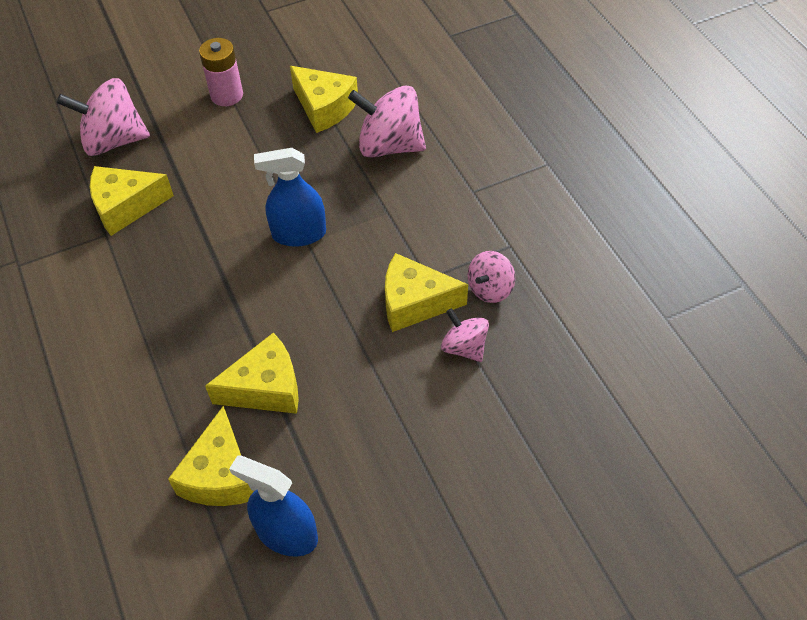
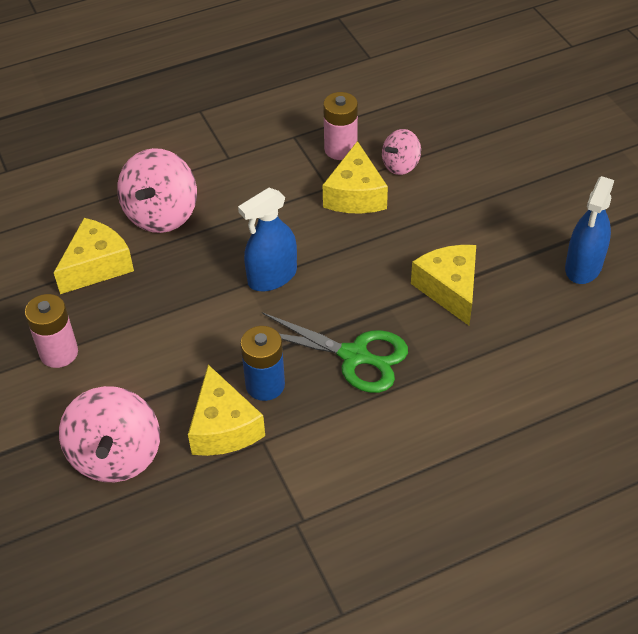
camera: 90 degrees left, 5 degrees down
(166, 233) = (265, 385): none -> blue battery
(188, 302) = (355, 356): none -> green scissors
(220, 475) = (538, 313): yellow cheese -> none
(299, 234) = (272, 277): blue spray bottle -> blue spray bottle turned 60 degrees clockwise
(490, 289) = (340, 149): pink spinning top -> pink battery

